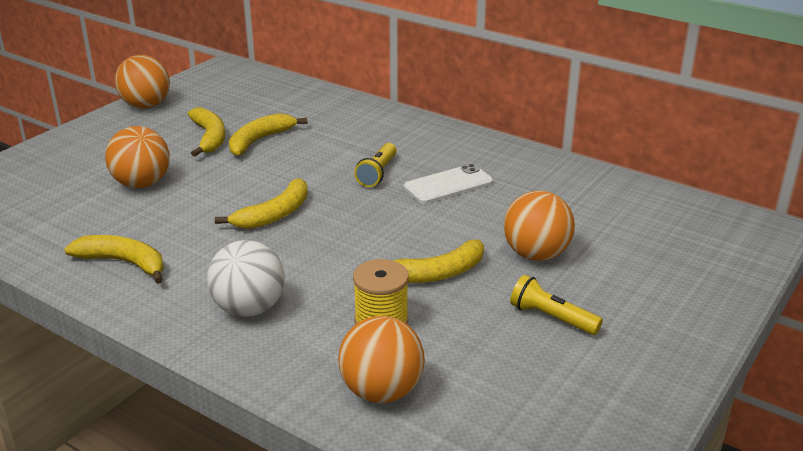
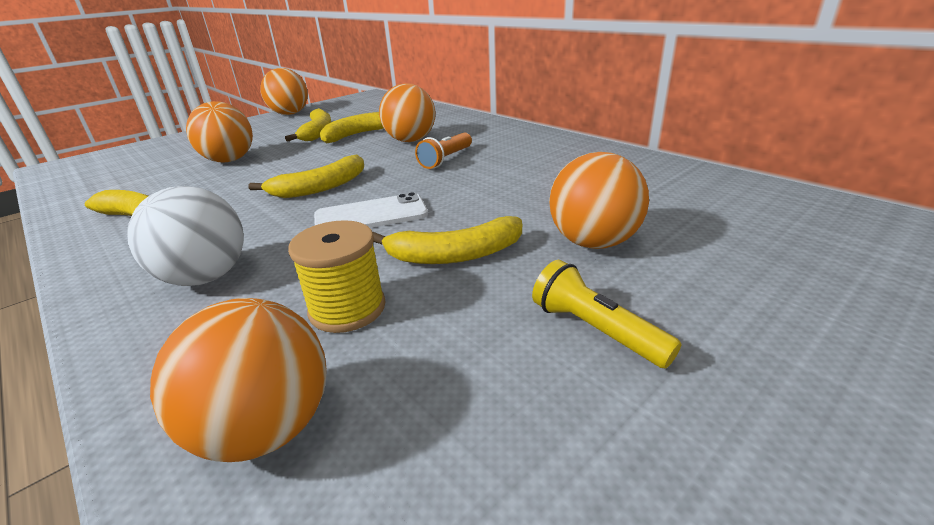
camera: 15 degrees right, 0 degrees up
(325, 148) = (410, 140): none -> orange ball
(377, 173) = (446, 159): yellow flashlight -> orange flashlight
(448, 185) = (513, 170): white phone -> white phone (371, 215)

